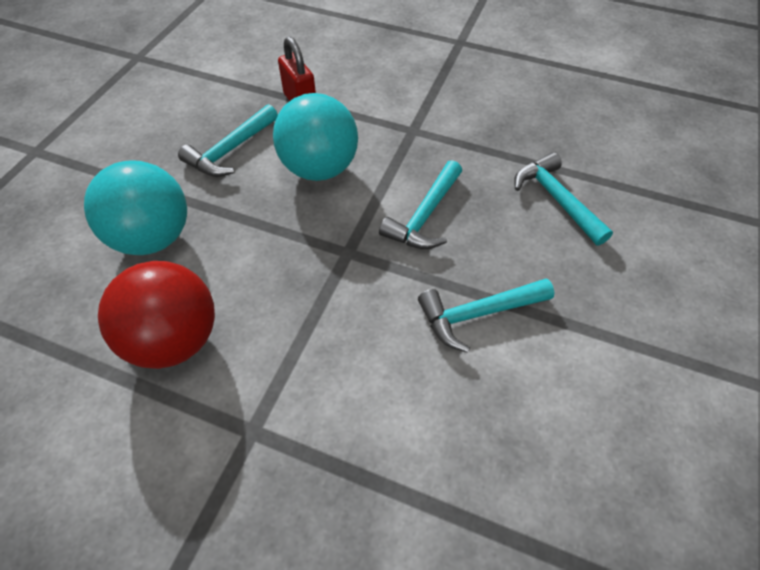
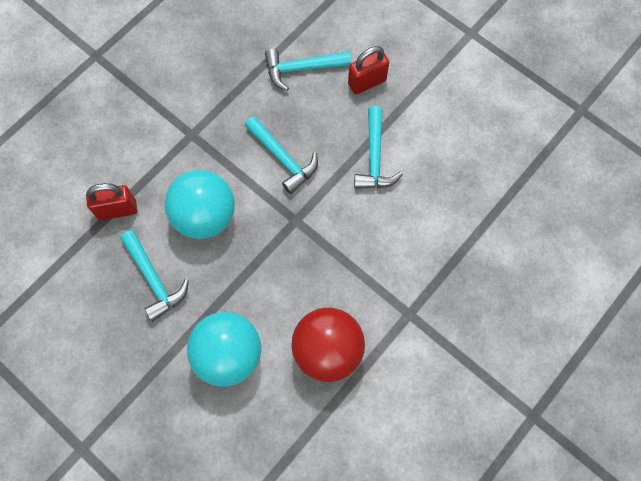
camera: 70 degrees left, 15 degrees up
(584, 272) = (367, 82): none -> red padlock

